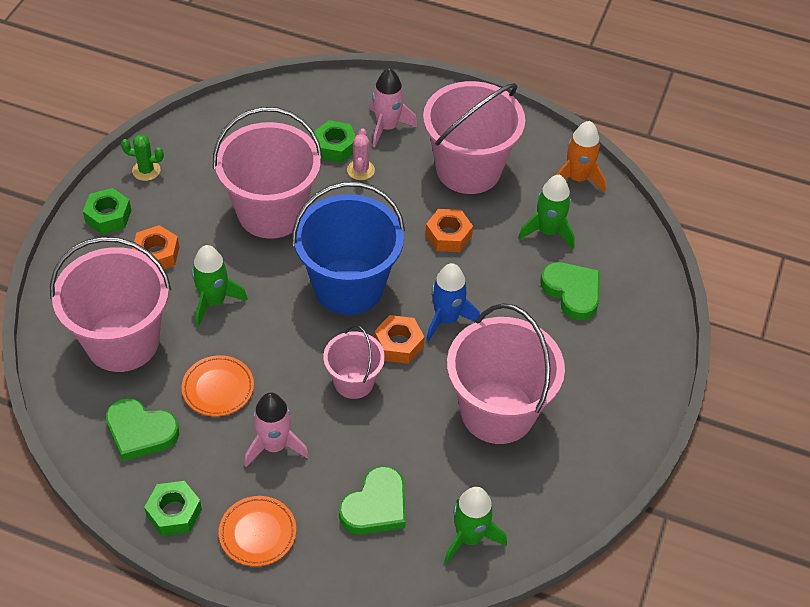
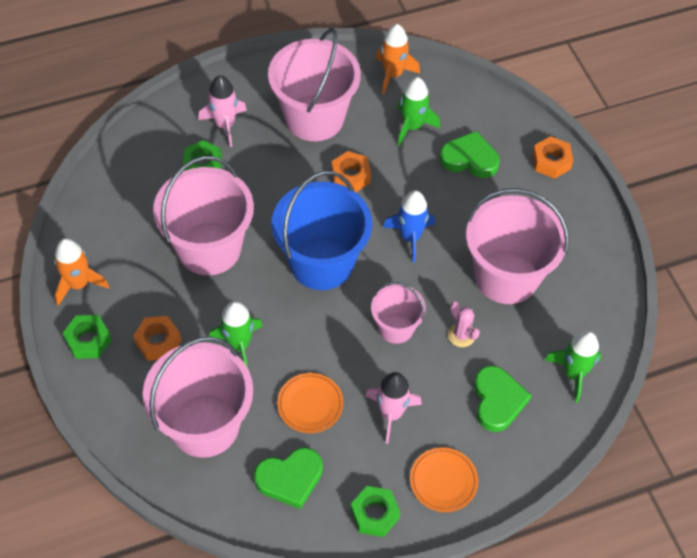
camera: 40 degrees left, 5 degrees up
(146, 170) = (78, 284): green cactus -> orange rocket
(360, 170) = (240, 171): pink cactus -> pink cactus (461, 335)
(398, 344) = (398, 278): orange nut -> orange nut (551, 162)

